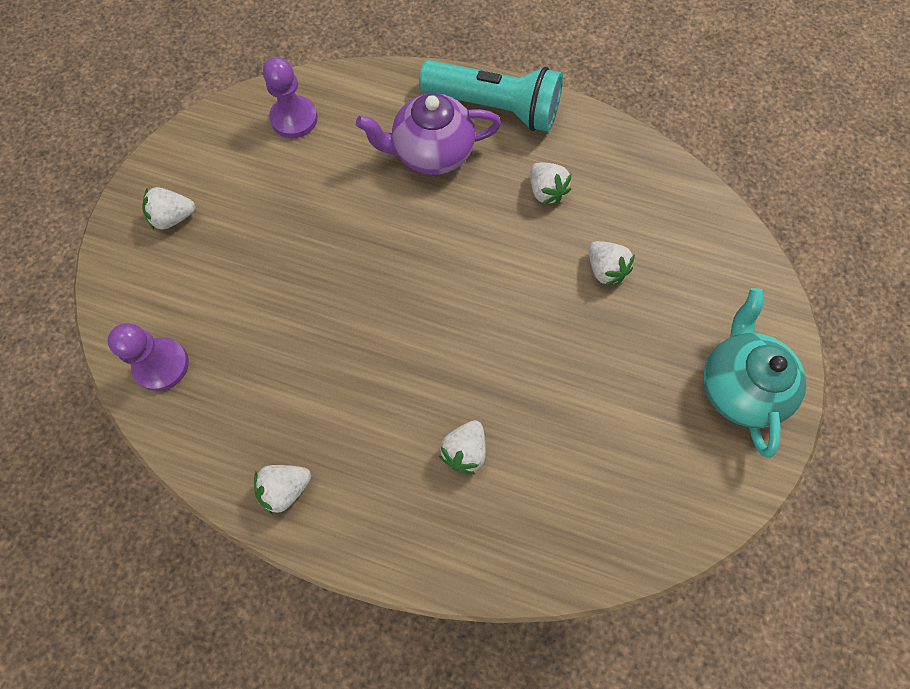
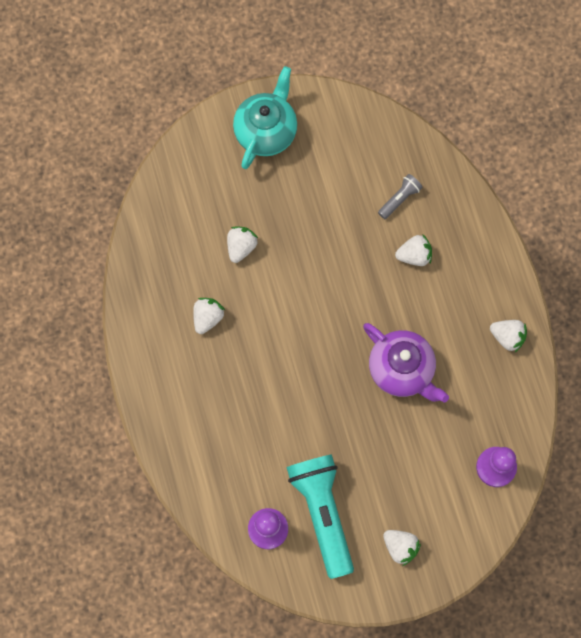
camera: 125 degrees left, 5 degrees up
(432, 153) = (229, 412): purple teapot -> purple teapot (402, 370)
(495, 107) = (161, 395): turquoise flashlight -> turquoise flashlight (322, 513)
(549, 485) = (399, 199): none -> grey flashlight
(738, 386) = (266, 131): turquoise teapot -> turquoise teapot turned 150 degrees clockwise

